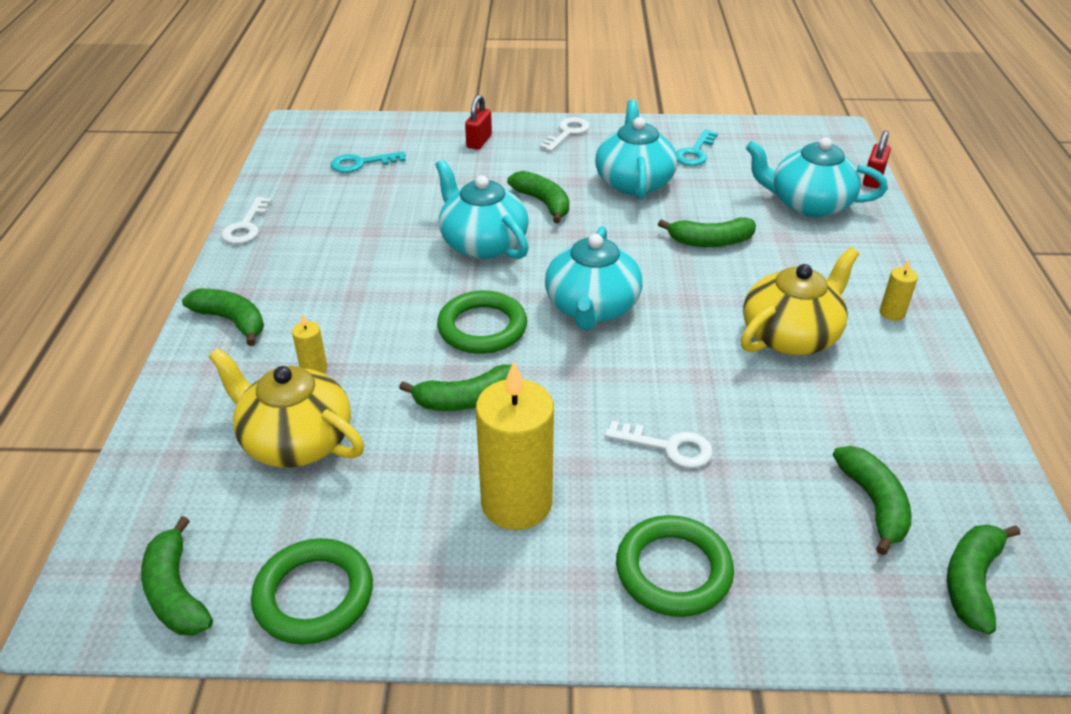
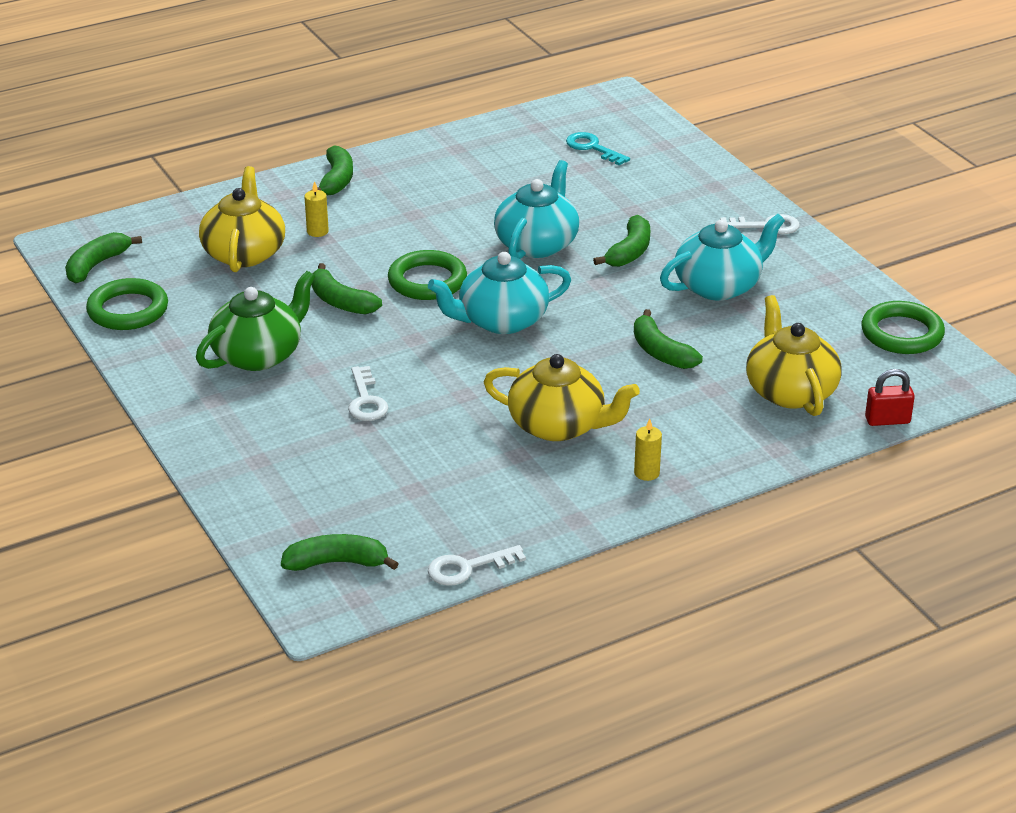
camera: 60 degrees right, 5 degrees down
(246, 226) = (450, 137): white key -> white key (467, 568)
(479, 141) = (695, 188): red padlock -> none
(516, 503) = (258, 355): yellow candle -> green teapot
(673, 570) = (248, 433): green ring -> green ring (902, 333)
(695, 152) = (815, 304): turquoise key -> none
(808, 204) = (790, 391): turquoise teapot -> yellow teapot
(873, 503) = (383, 505): green banana -> none

